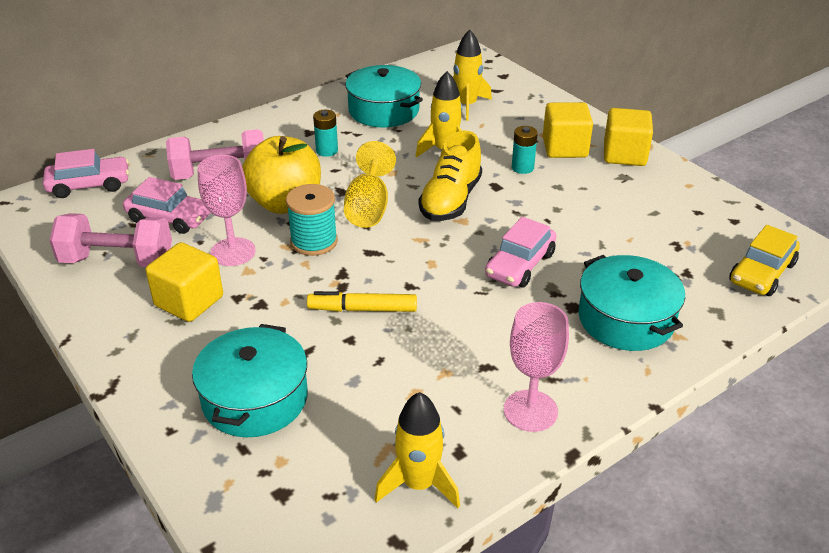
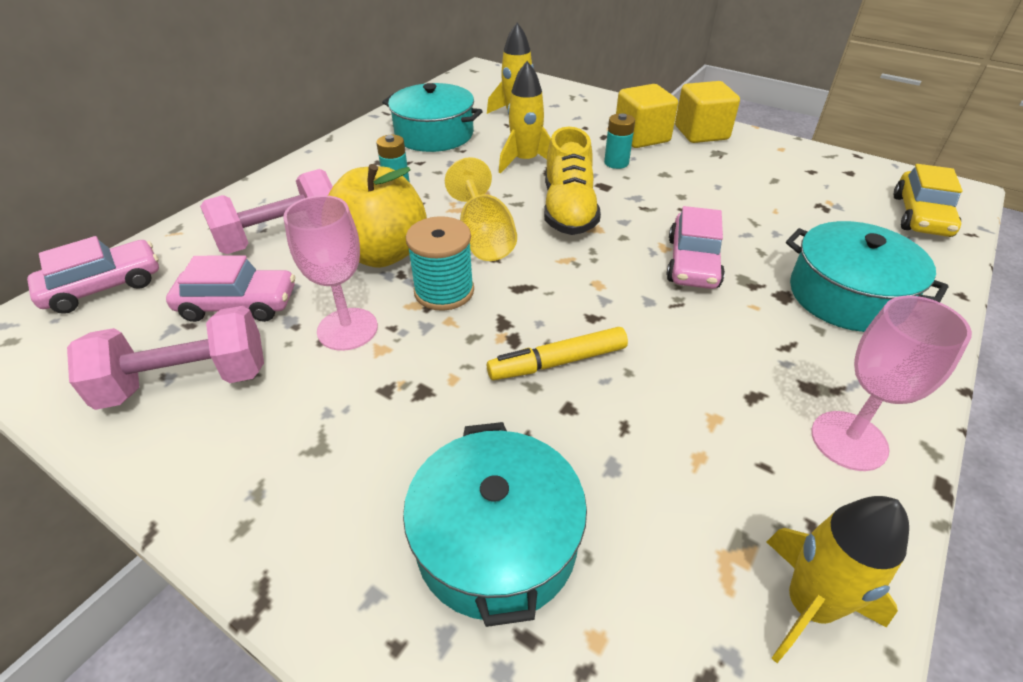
camera: 20 degrees left, 5 degrees up
(189, 301) = (321, 414): yellow cube -> none

